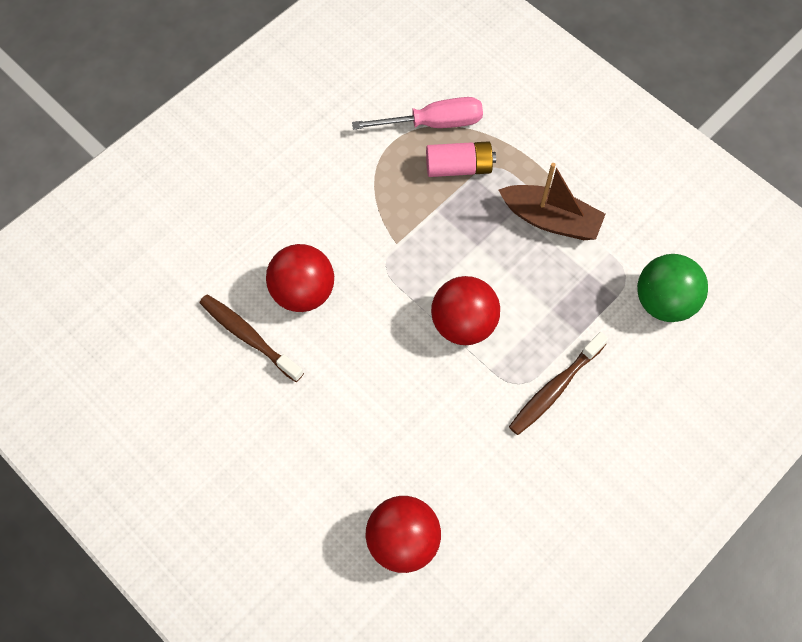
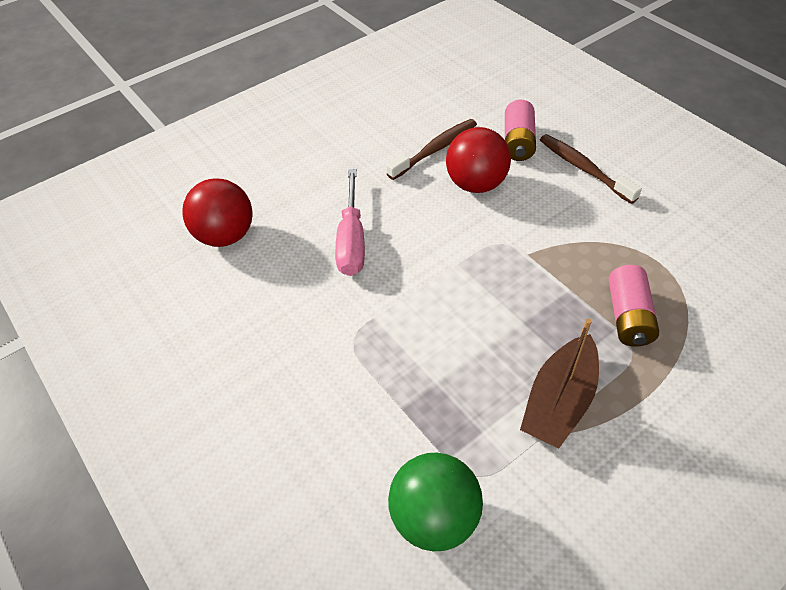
camera: 100 degrees right, 15 degrees down
(233, 253) = (518, 142): none -> pink battery
(434, 123) = (688, 299): pink screwdriver -> pink screwdriver (352, 240)
(463, 324) = (429, 300): red ball -> none
(555, 388) = (340, 373): brown toothbrush -> brown toothbrush (583, 168)

